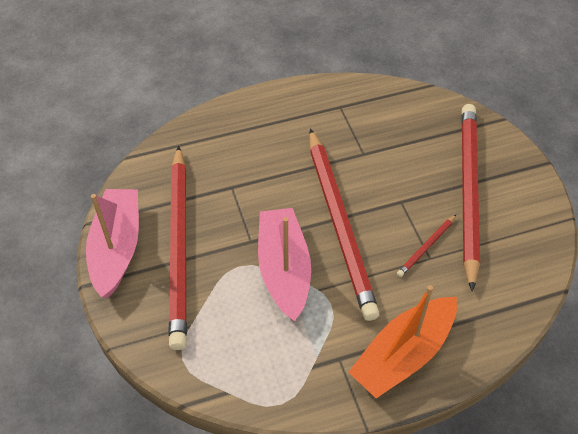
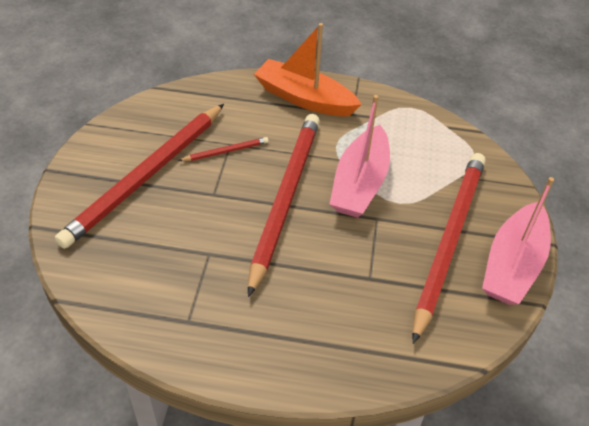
camera: 155 degrees left, 5 degrees down
(403, 354) = (304, 98): orange boat -> orange boat turned 135 degrees counterclockwise

